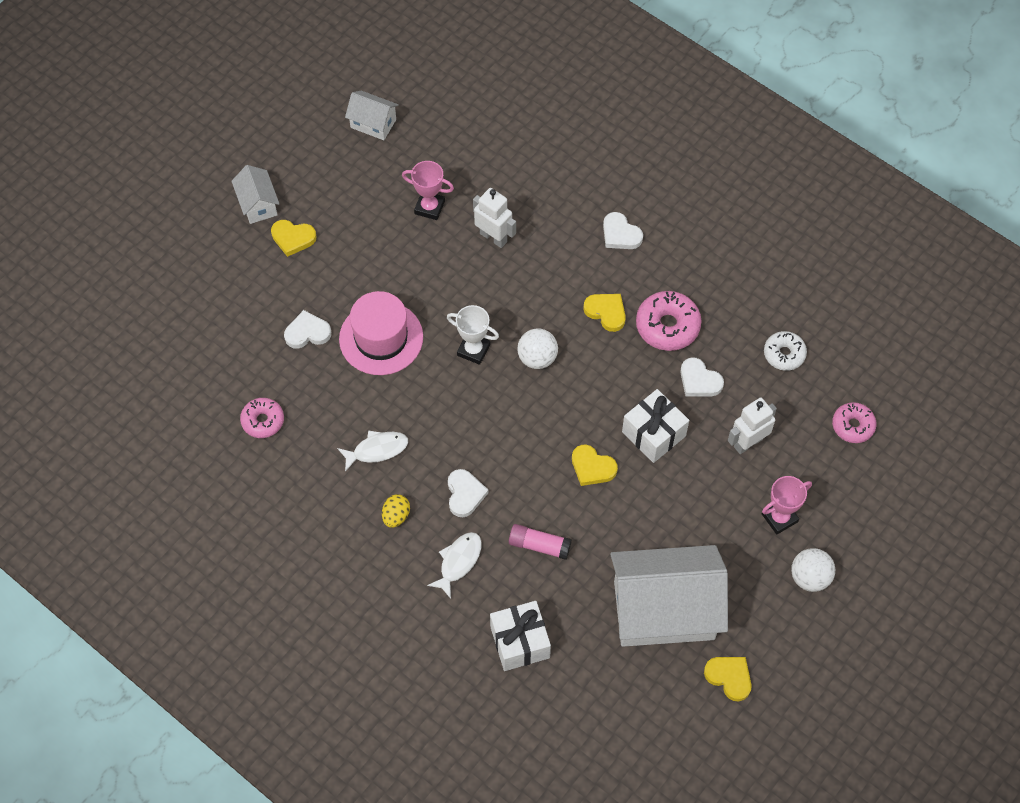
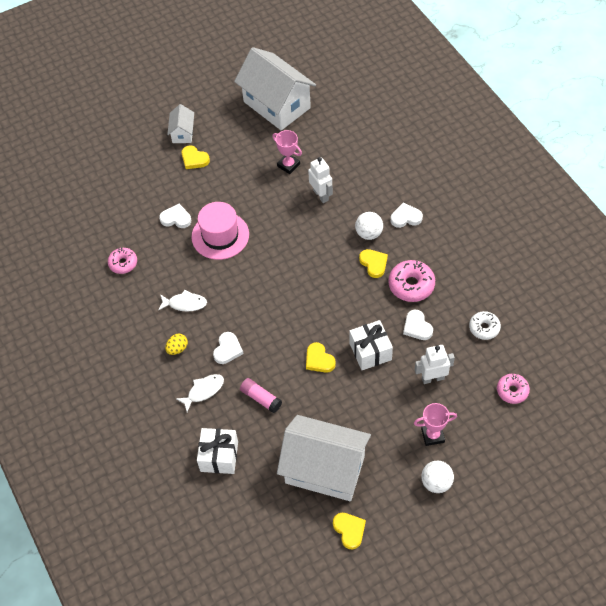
camera: 25 degrees right, 5 degrees down
(373, 123) = (276, 105): white house -> white house, size x2.16
(473, 350) = (275, 261): white trophy -> none
(537, 358) = (314, 279): white ball -> white ball (369, 233)
(620, 234) = (406, 217): white heart -> white heart turned 105 degrees clockwise

